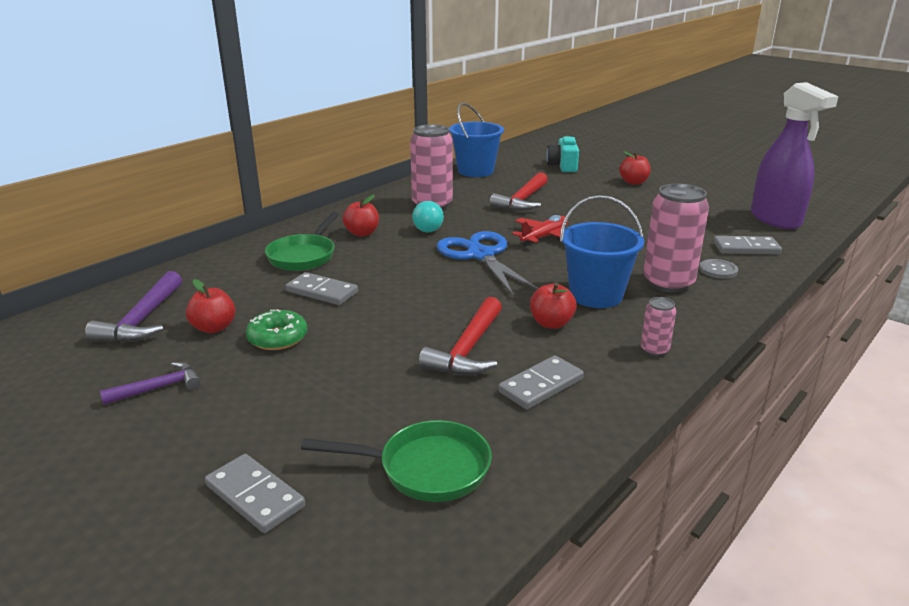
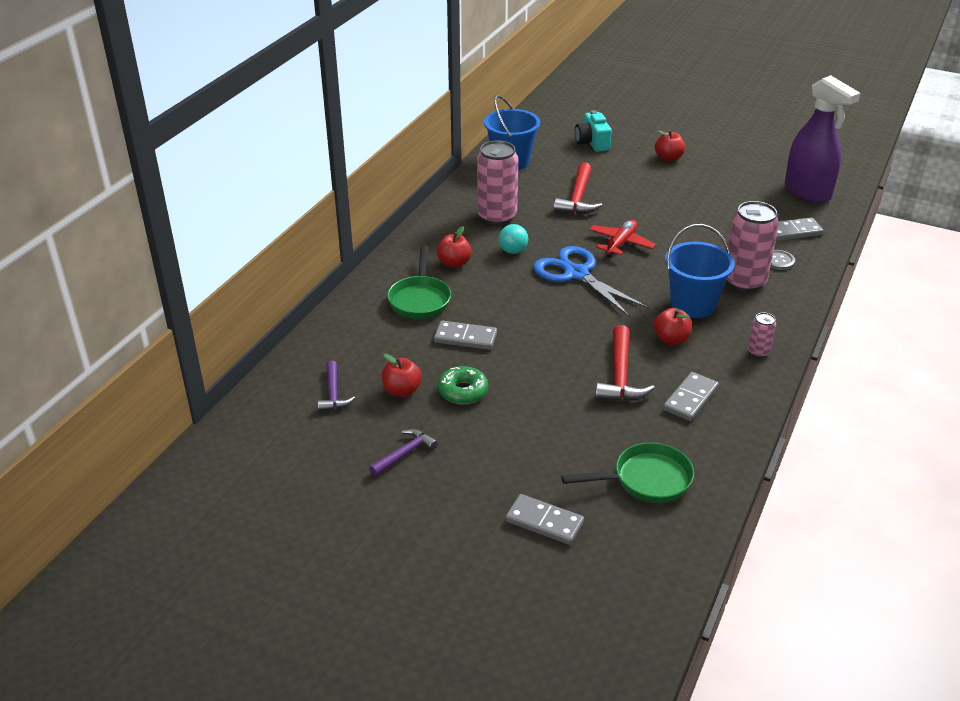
camera: 15 degrees left, 10 degrees up
(142, 320) = (333, 393): purple hammer -> purple hammer, size x0.62

